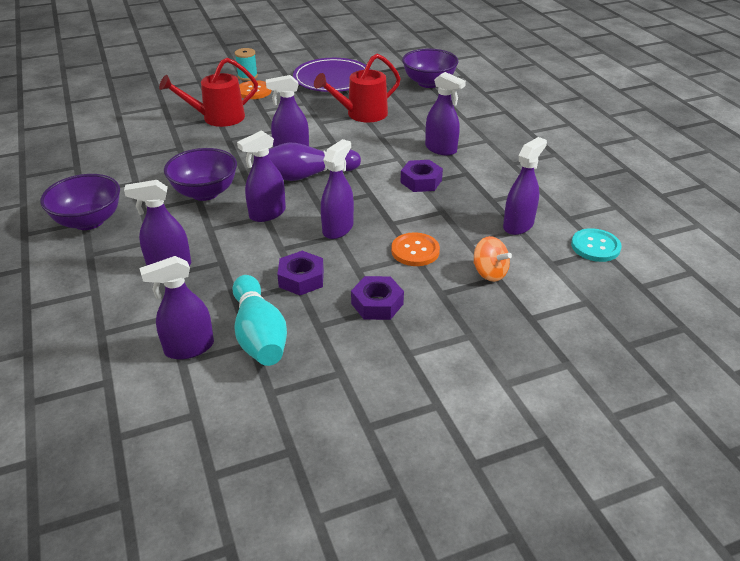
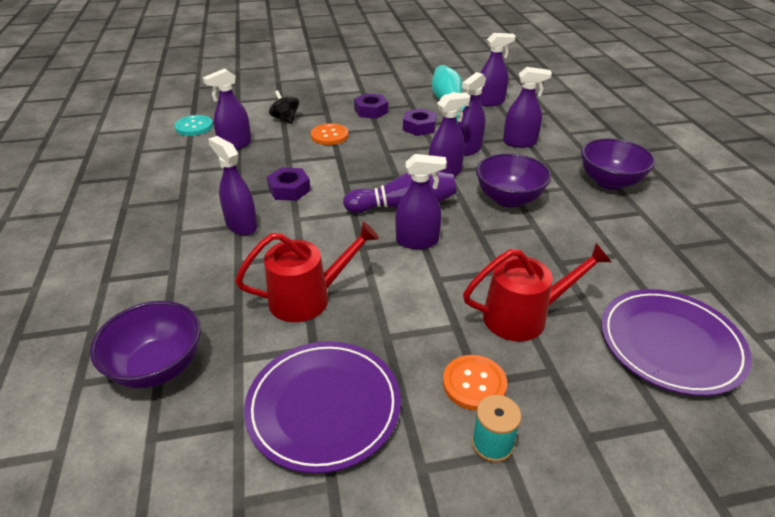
camera: 170 degrees left, 0 degrees up
(129, 114) = (670, 344): none -> purple plate
(338, 229) = (384, 156): purple spray bottle -> purple spray bottle (468, 149)
(489, 273) = (285, 119): orange spinning top -> black spinning top

